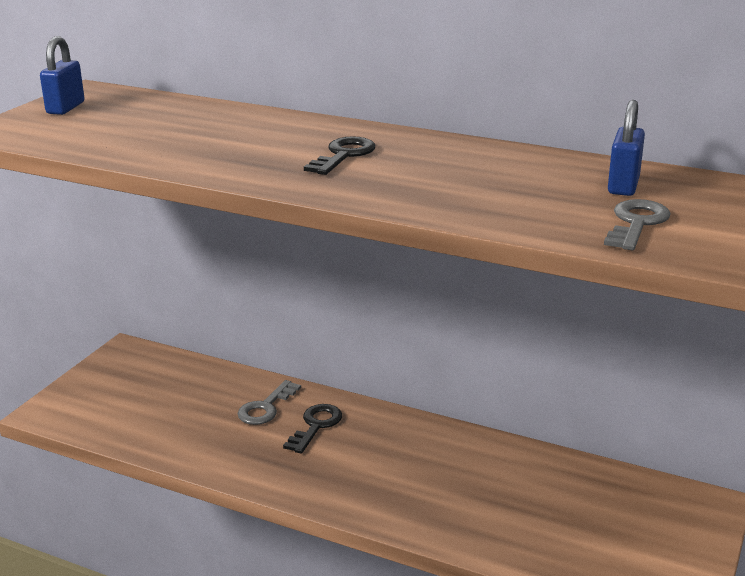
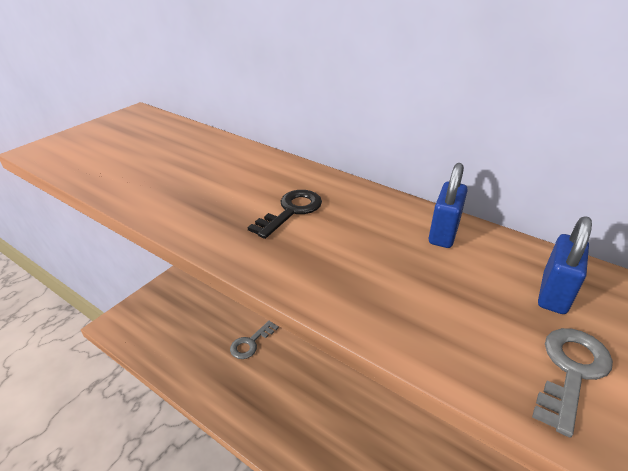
camera: 10 degrees right, 10 degrees up
(65, 108) = (107, 130): blue padlock -> blue padlock (443, 233)
(316, 426) = (280, 366): black key -> none

